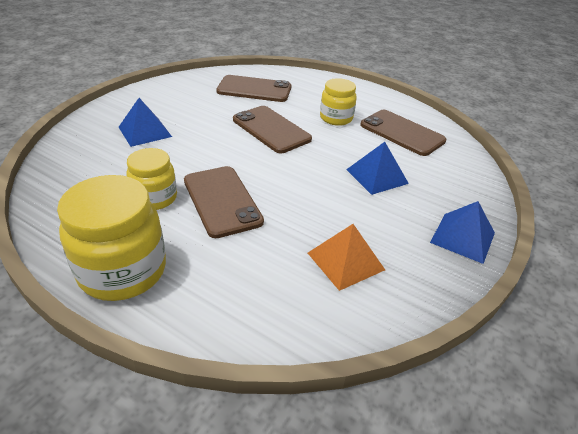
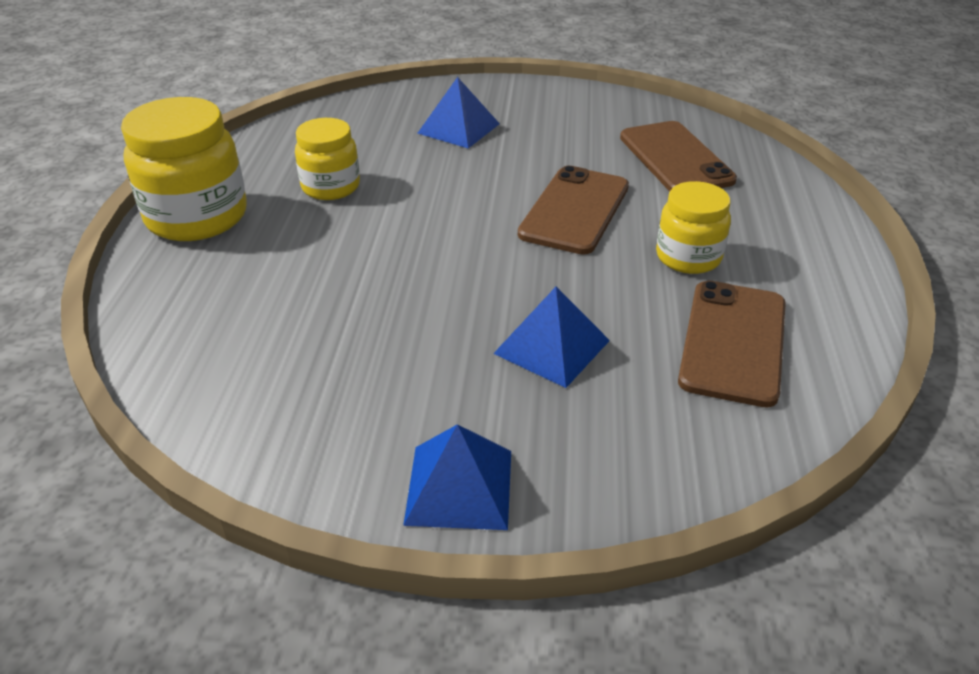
camera: 65 degrees right, 0 degrees up
(222, 201) = (363, 231): brown phone -> none
(345, 261) = (311, 368): orange pyramid -> none

